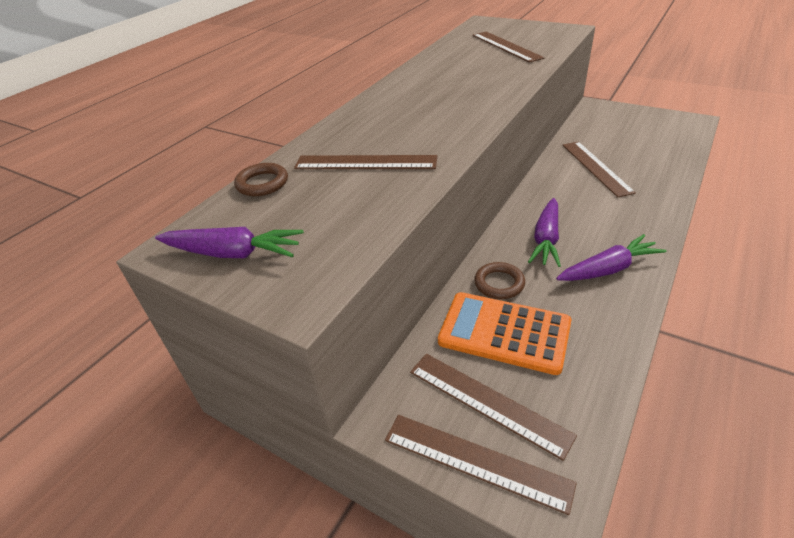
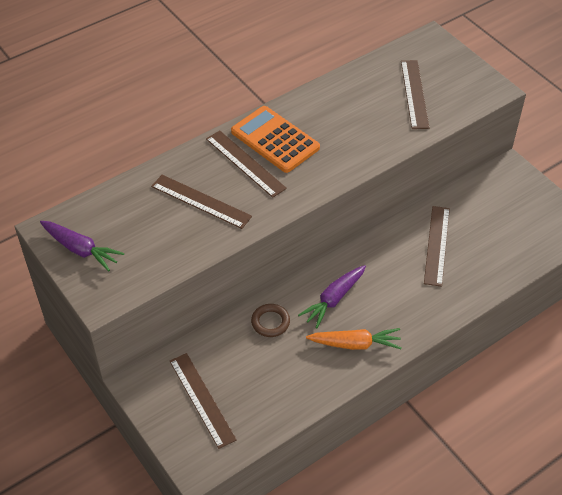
camera: 20 degrees right, 10 degrees up
(262, 183) = (124, 192): brown ring -> none
(476, 461) = (172, 428): brown ruler -> brown ruler (245, 163)
(504, 332) = (245, 360): orange calculator -> orange calculator (275, 140)
(609, 269) = (355, 344): purple carrot -> orange carrot

